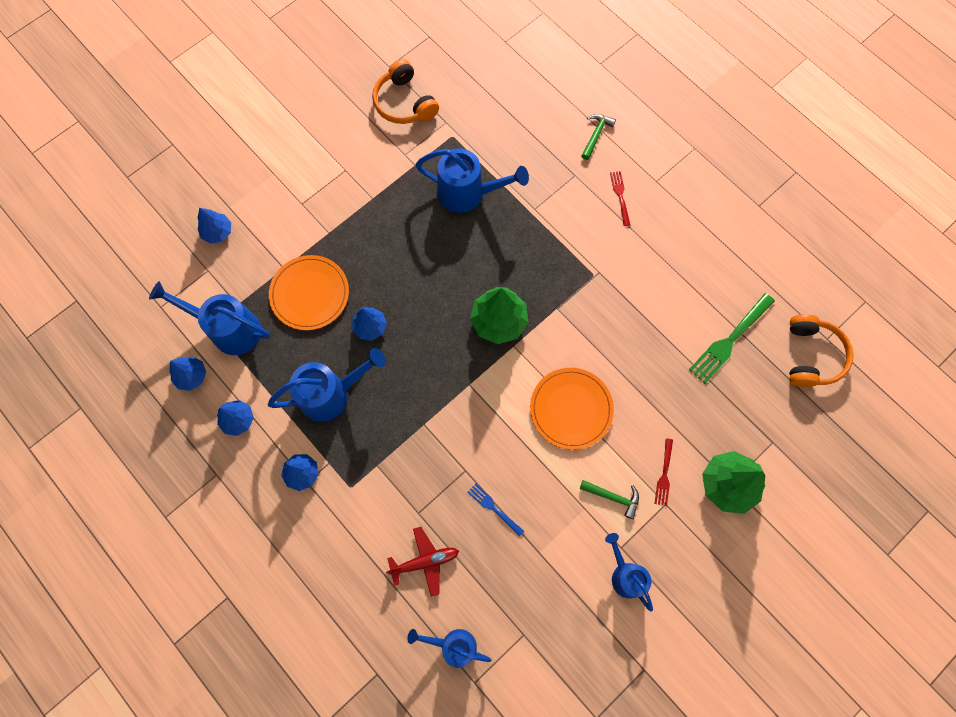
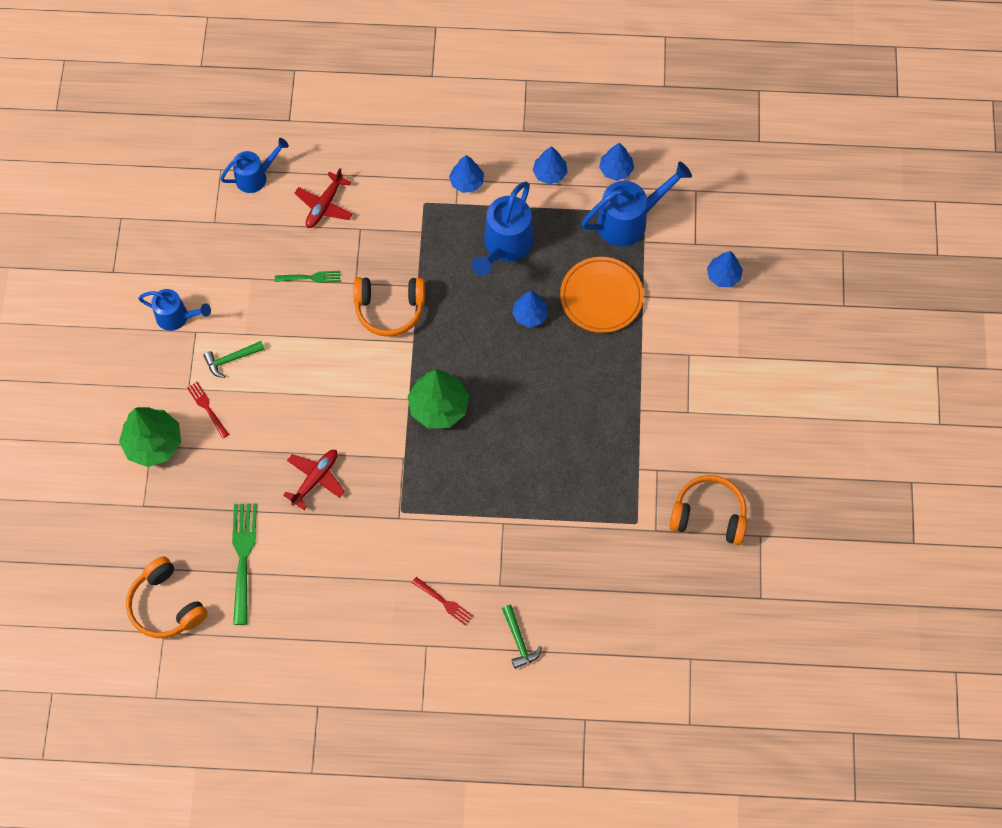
camera: 135 degrees right, 5 degrees down
(460, 425) = (390, 309): none -> orange headphones
(468, 193) = (569, 485): blue watering can -> none
(494, 508) = (310, 278): blue fork -> green fork
(571, 409) = (320, 392): orange plate -> none
(631, 349) = (315, 479): none -> red plane

